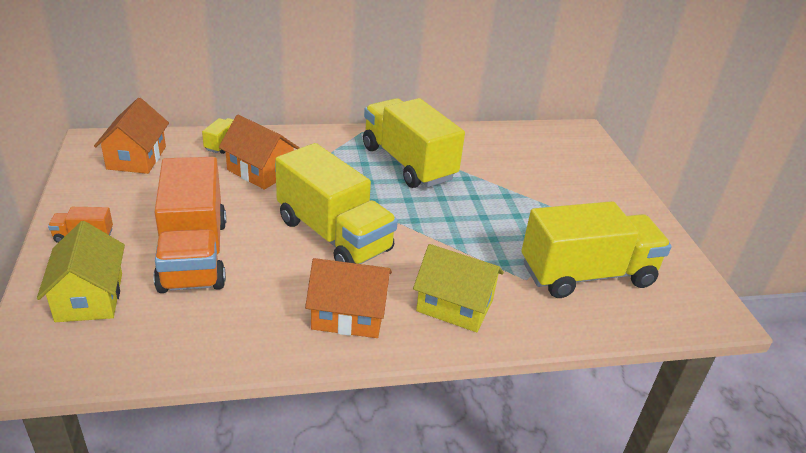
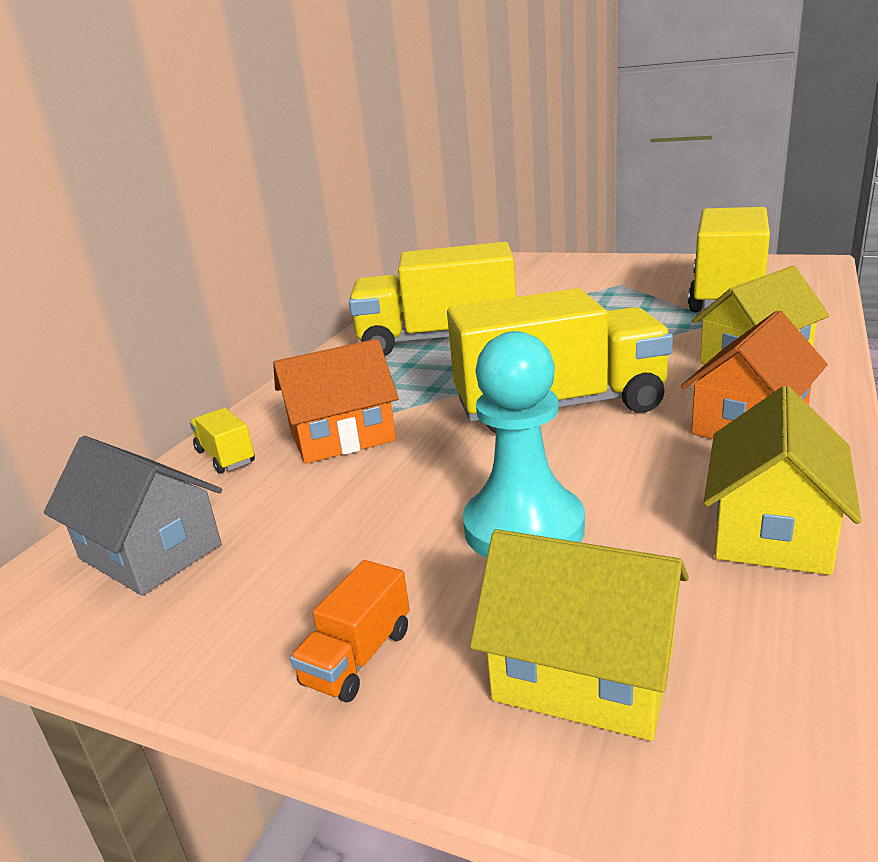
camera: 50 degrees left, 10 degrees down
(137, 158) = (150, 551): orange house -> grey house
(193, 254) = (523, 528): orange truck -> turquoise pawn
(222, 338) = (772, 530): none -> yellow house

